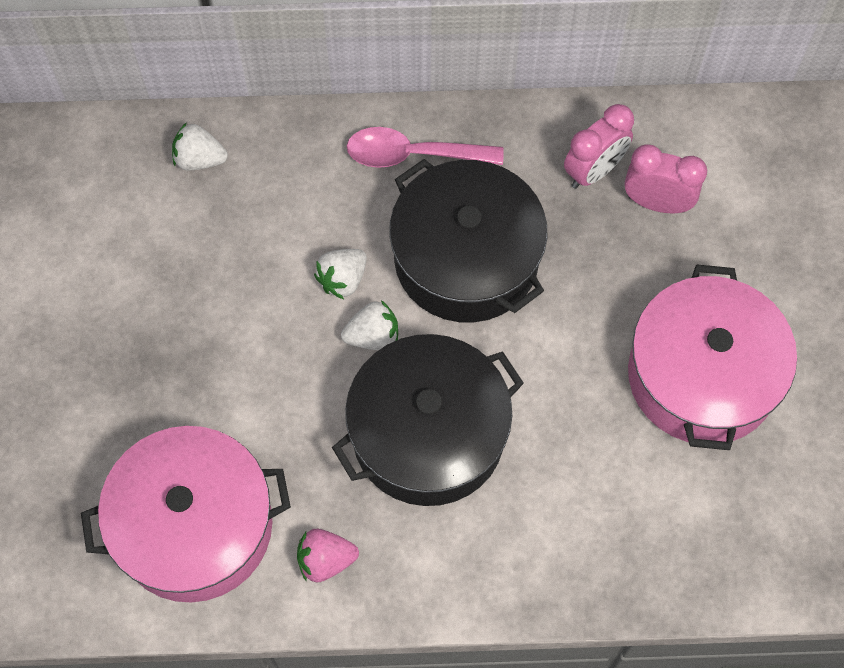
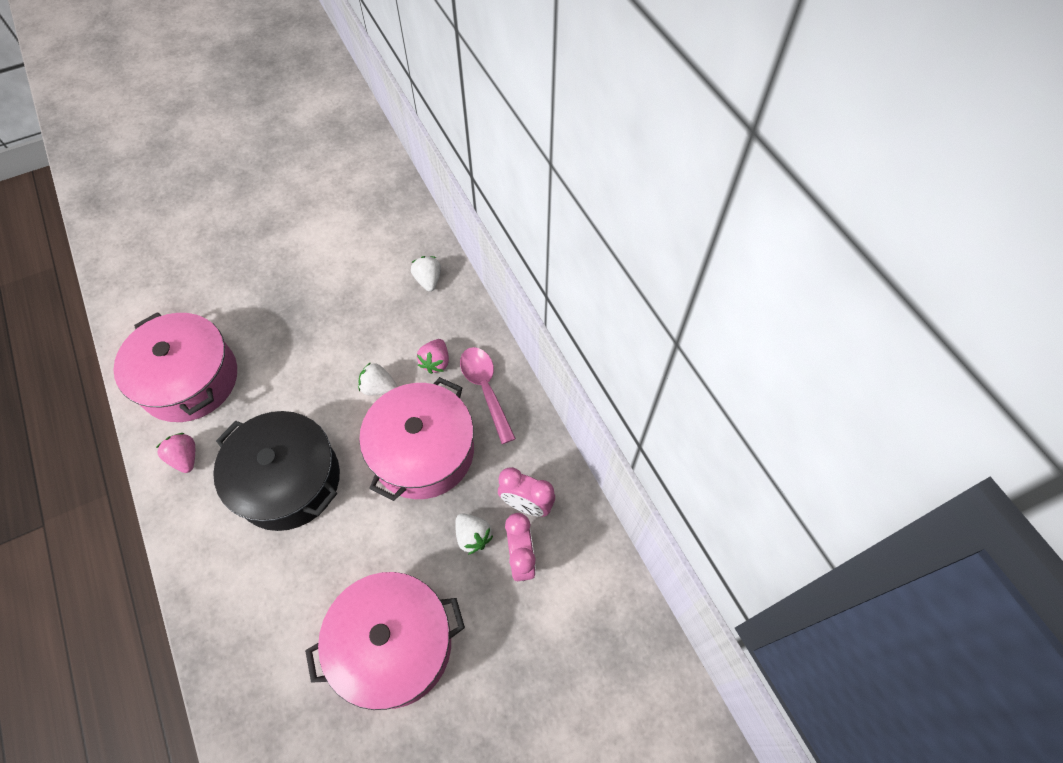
camera: 65 degrees right, 5 degrees down
(340, 198) = (435, 362): none -> pink strawberry
(373, 336) = (345, 420): white strawberry -> white strawberry (473, 536)
(466, 259) = (423, 451): black pot -> pink pot

